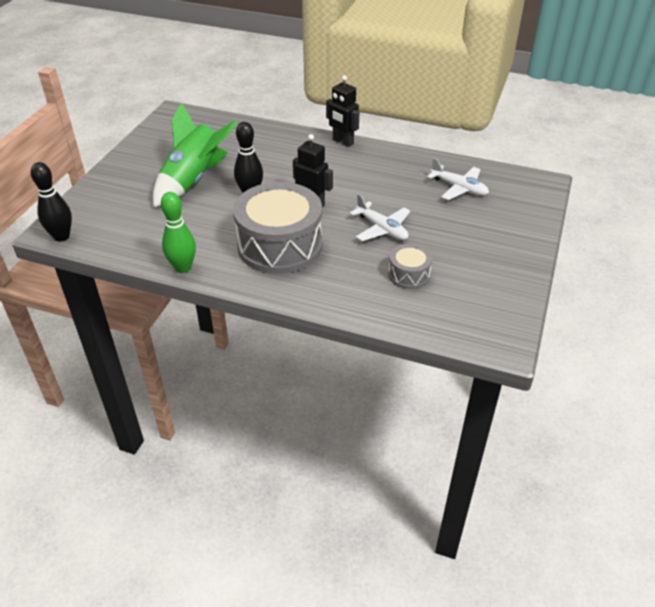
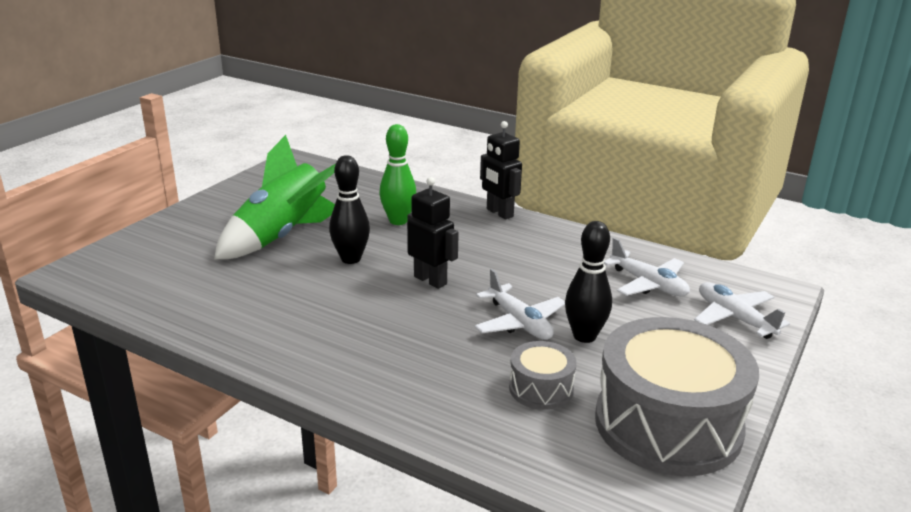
camera: 10 degrees right, 15 degrees down
(62, 236) = (80, 280): black bowling pin -> black bowling pin (584, 336)
(183, 267) = (217, 337): green bowling pin -> green bowling pin (398, 221)
(280, 245) = (364, 326): grey drum -> grey drum (668, 424)
(519, 207) = (734, 318): none -> white plane

